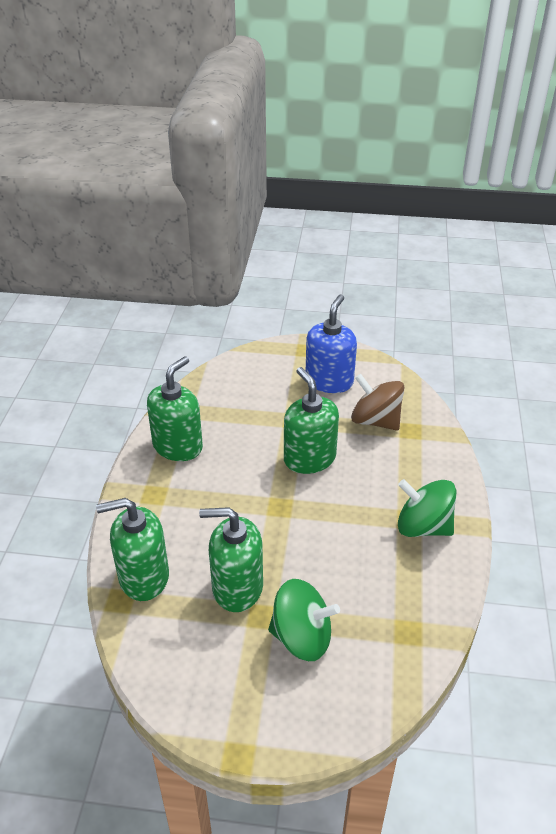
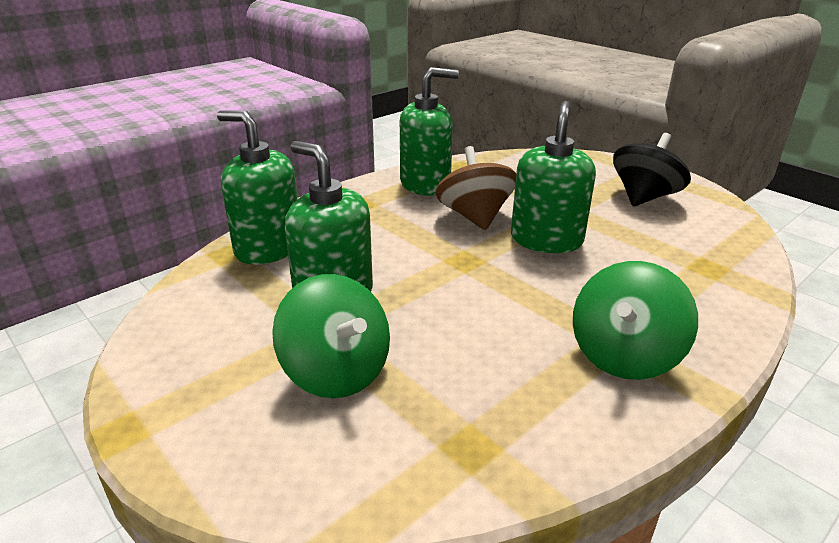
camera: 40 degrees right, 10 degrees down
(329, 381) = (644, 197): blue soap dispenser -> black spinning top
(375, 421) = (667, 243): brown spinning top -> brown spinning top (475, 217)
(423, 526) = (624, 355): green spinning top -> green spinning top turned 120 degrees counterclockwise

